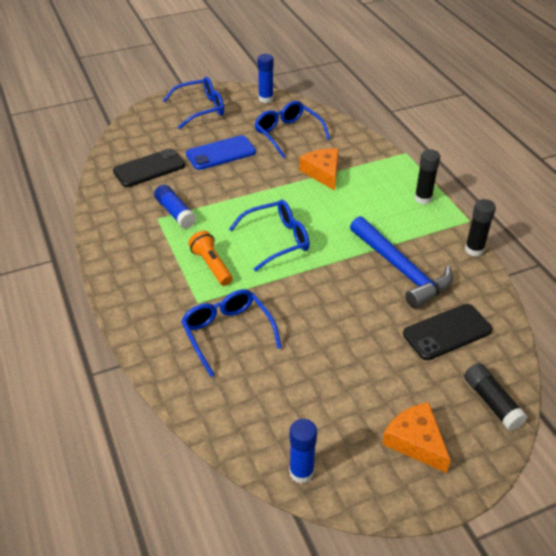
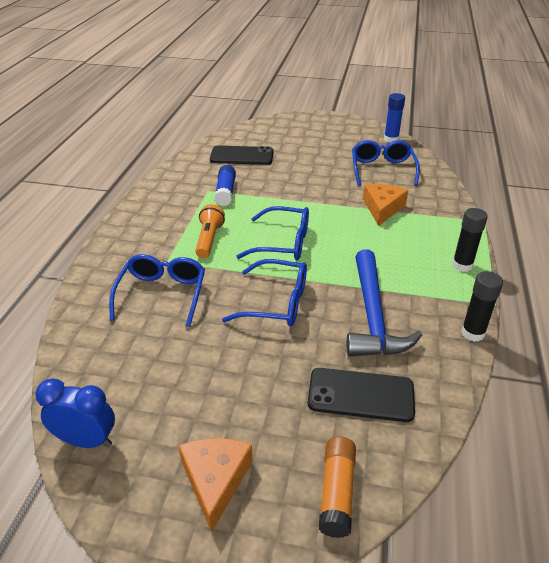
camera: 35 degrees right, 5 degrees down
(201, 109) = (328, 130): blue glasses -> blue glasses (277, 303)
(221, 153) = (309, 164): blue phone -> none
(301, 472) = (86, 440): blue glue stick -> blue clock
(492, 402) = (337, 492): black glue stick -> orange glue stick

